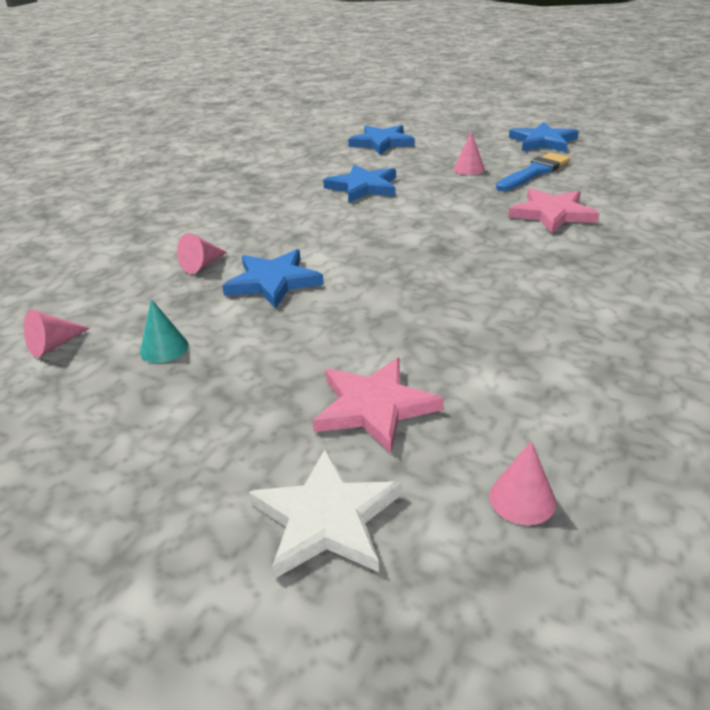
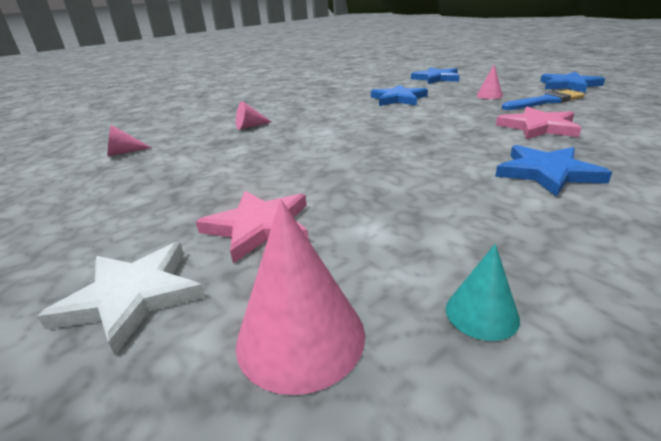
camera: 25 degrees right, 5 degrees down
(164, 348) = (175, 164): turquoise cone -> turquoise cone (481, 313)
(273, 282) = (281, 140): blue star -> blue star (546, 173)
(522, 499) = (300, 337): pink cone -> pink cone, size x1.79

